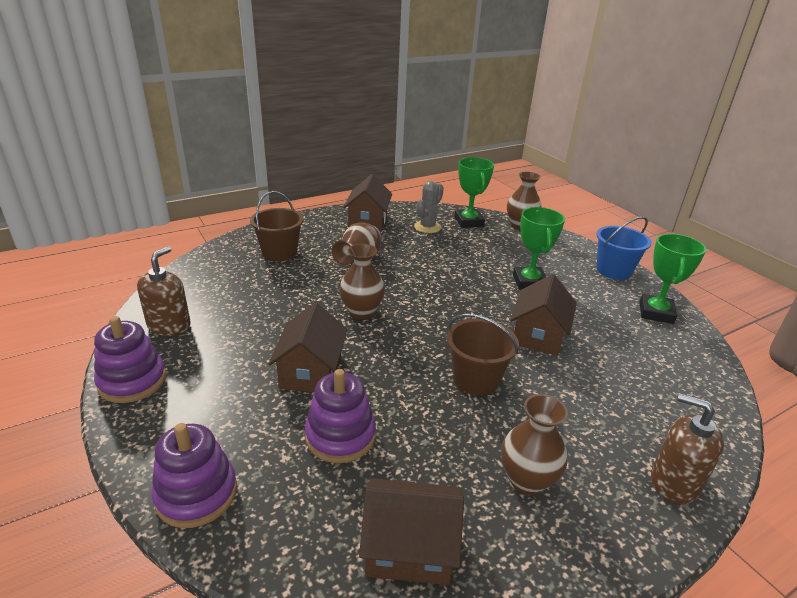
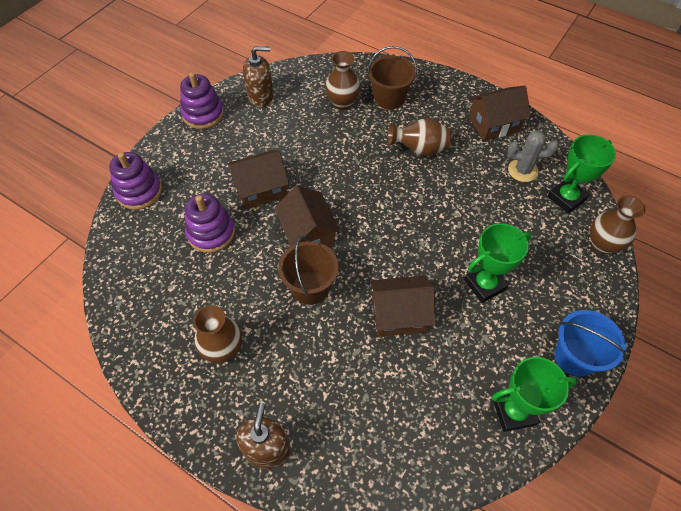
camera: 65 degrees right, 25 degrees up
(361, 312) = (346, 185): brown vase -> brown vase (342, 103)
(409, 548) = (145, 302): brown house -> brown house (308, 234)

